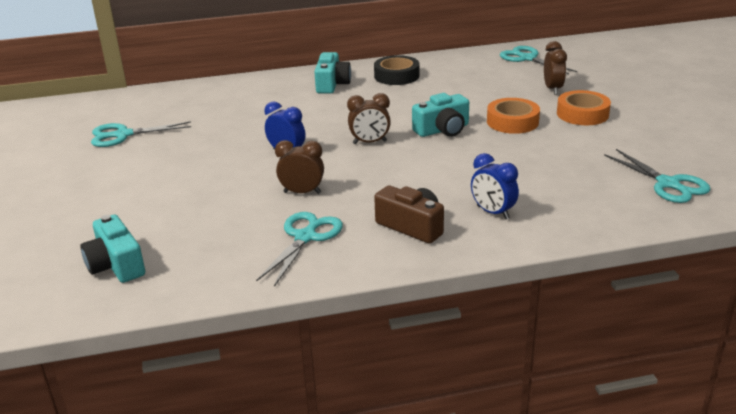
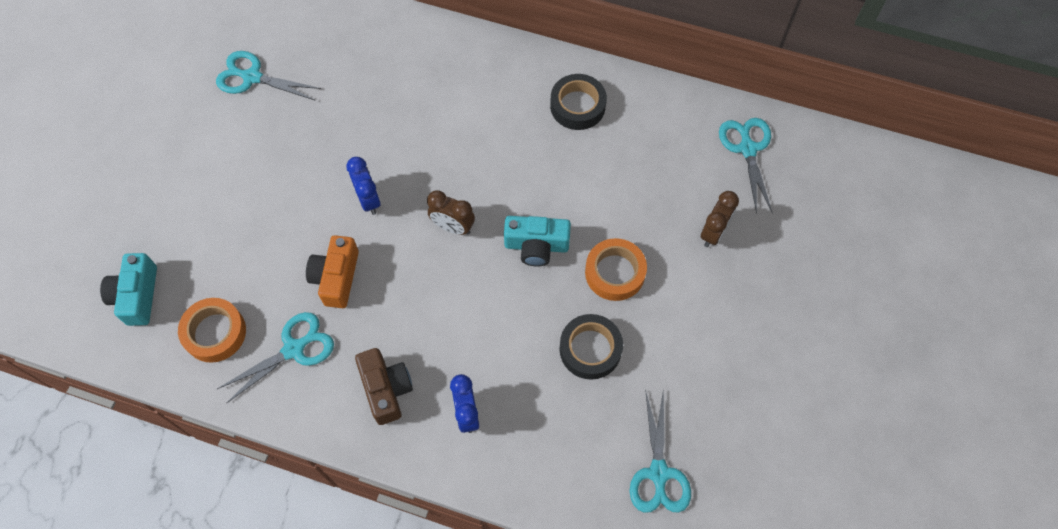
camera: 30 degrees right, 35 degrees up
(302, 192) = (336, 277): brown clock -> orange camera
(332, 84) = (500, 86): turquoise camera -> none
(542, 154) = (590, 349): none -> black tape
(582, 114) = (697, 301): orange tape -> orange tape (215, 333)

